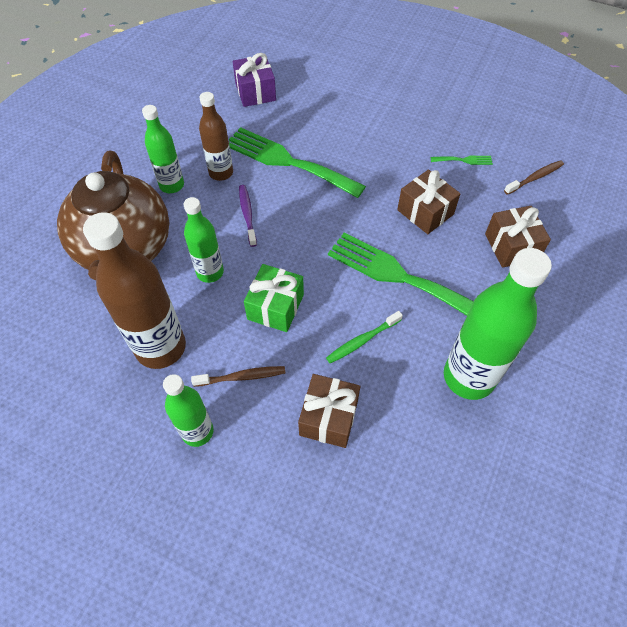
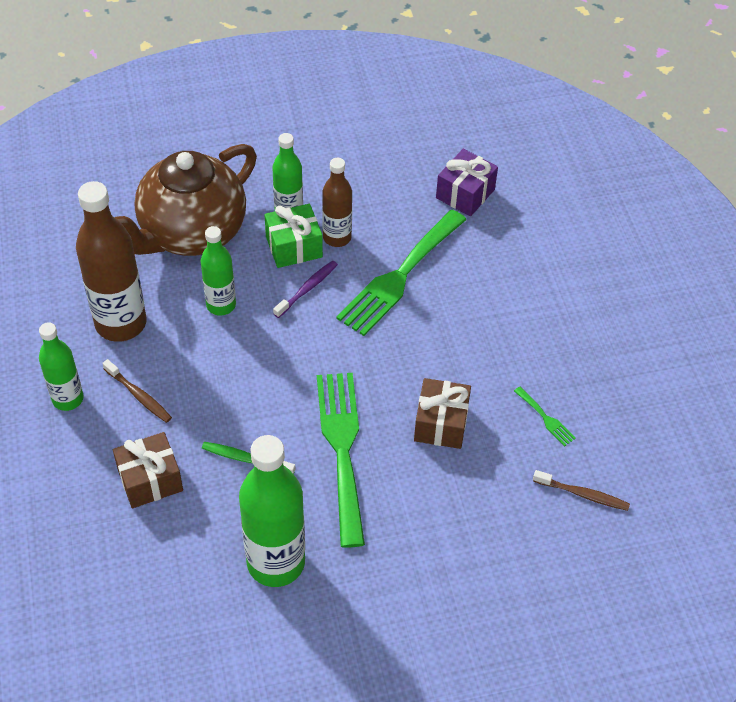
camera: 50 degrees right, 5 degrees down
(275, 307) = (226, 374): green gift -> green gift (294, 247)
(287, 161) = (399, 276): green fork -> green fork turned 135 degrees counterclockwise
(511, 246) = (464, 520): brown gift -> none

